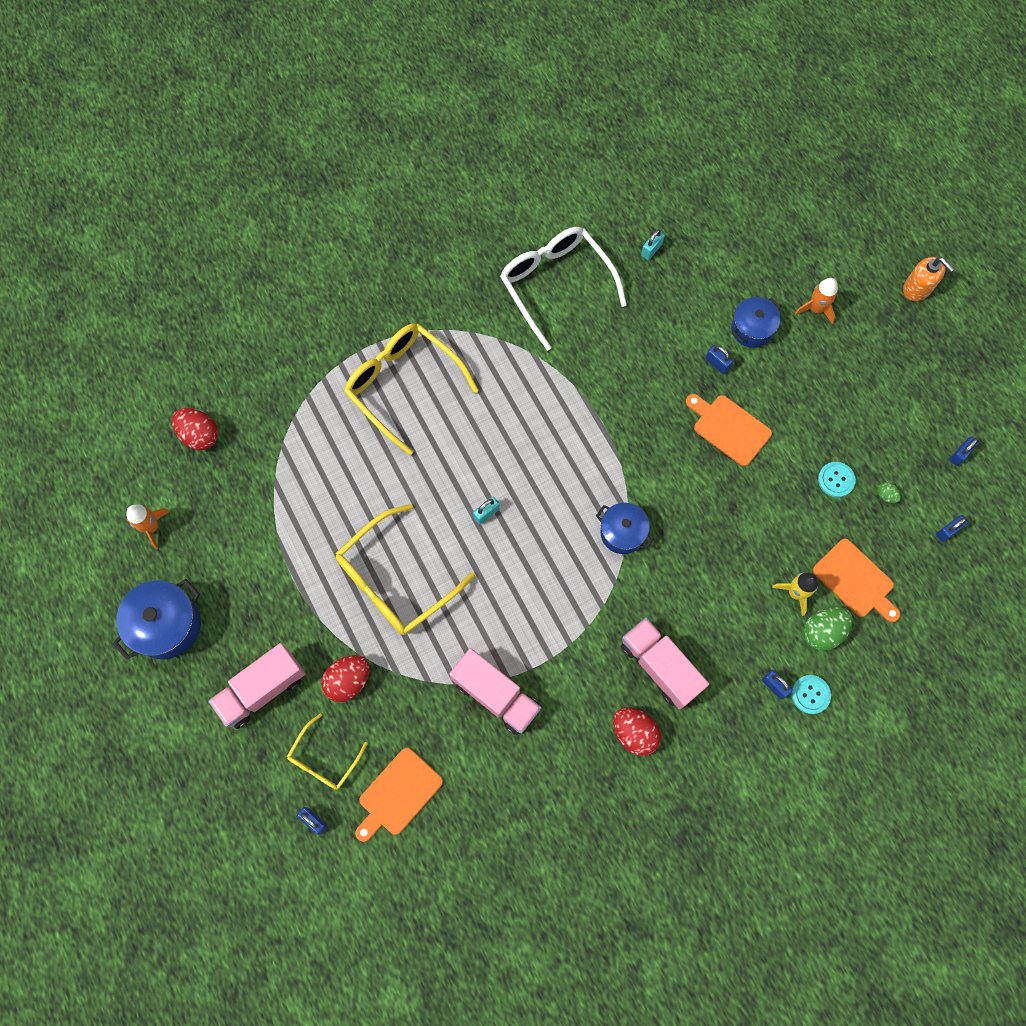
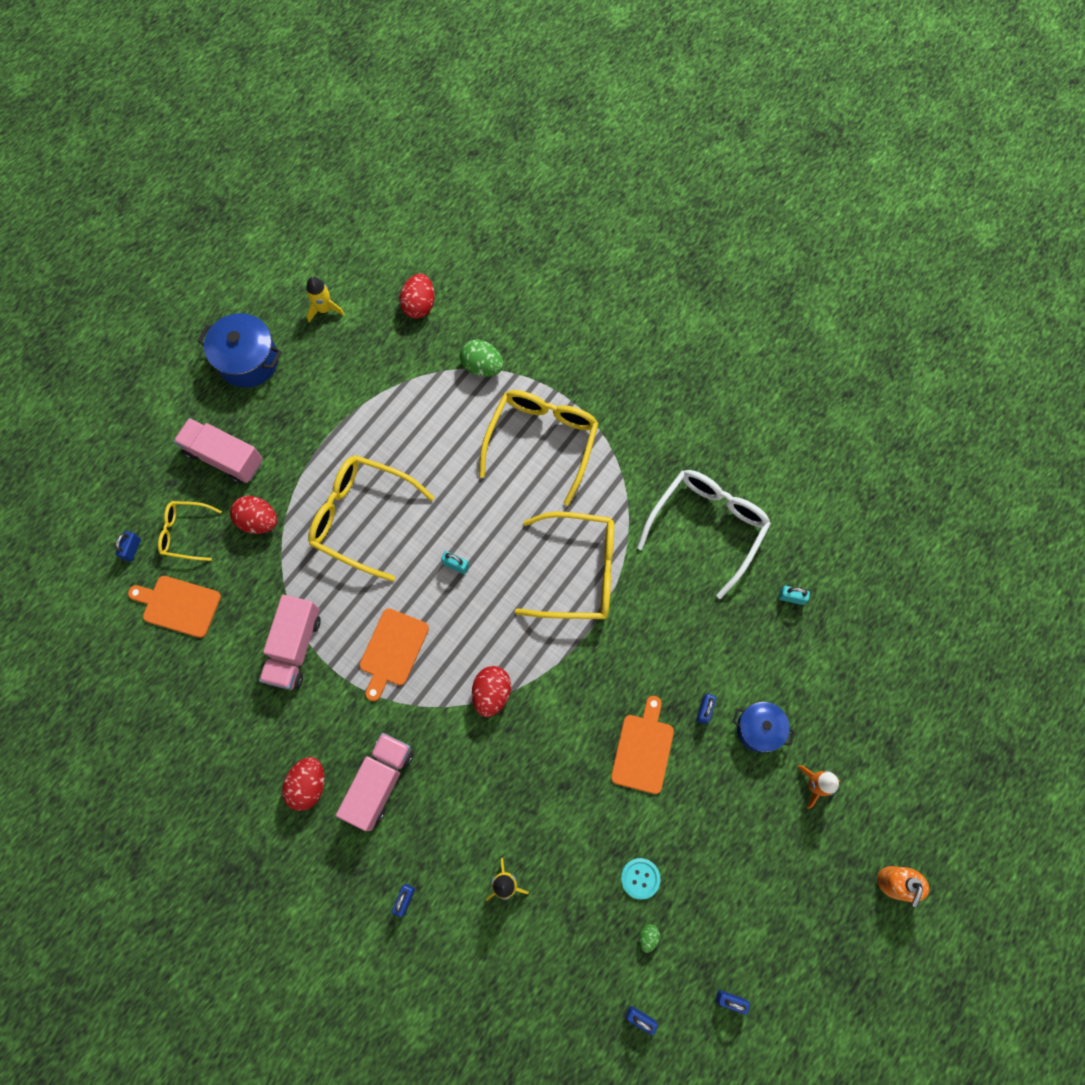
camera: 65 degrees right, 0 degrees up
(152, 527) = (324, 309): orange rocket -> yellow rocket
(545, 409) = (578, 572): none -> yellow glasses
(622, 533) = (492, 693): blue pot -> red egg
(810, 694) = (411, 939): turquoise button -> none
(822, 631) = (478, 926): green egg -> green egg (482, 367)
(856, 580) = (544, 940): orange cutting board -> orange cutting board (393, 650)

